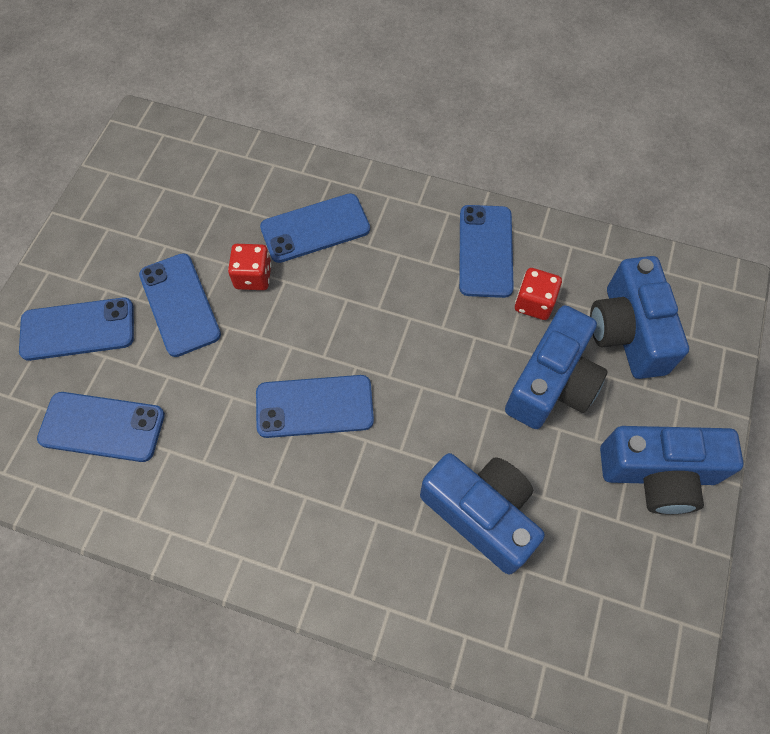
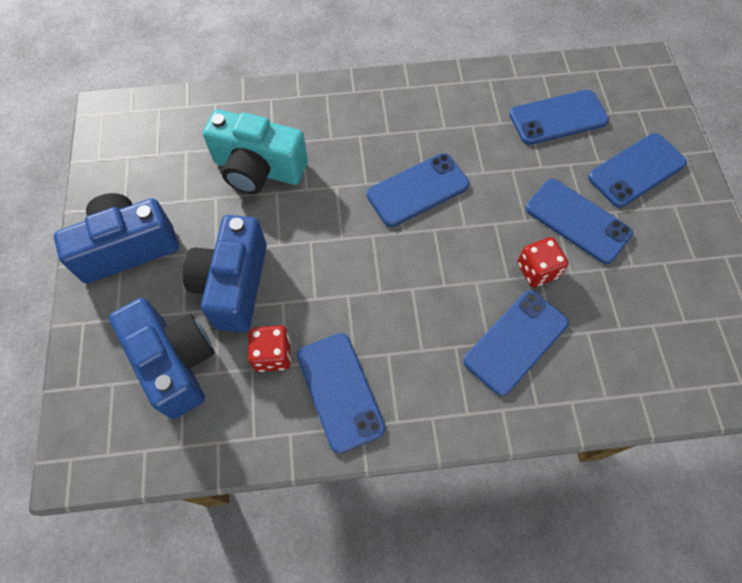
camera: 155 degrees right, 0 degrees up
(481, 514) = (258, 169): blue camera -> turquoise camera

